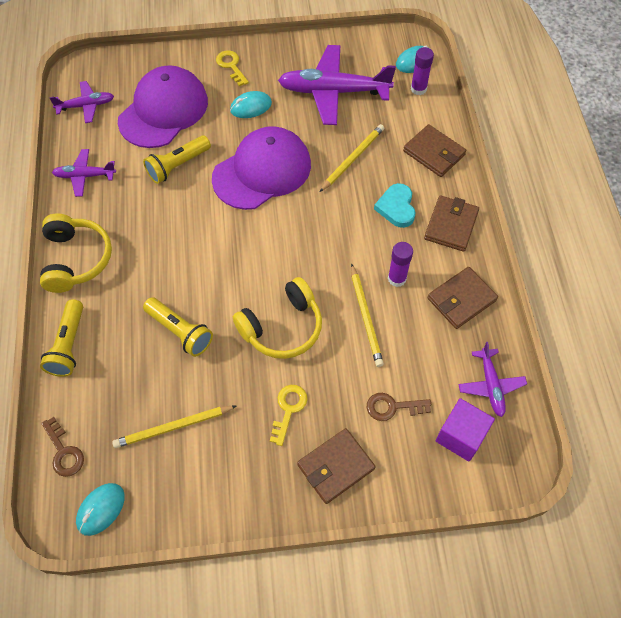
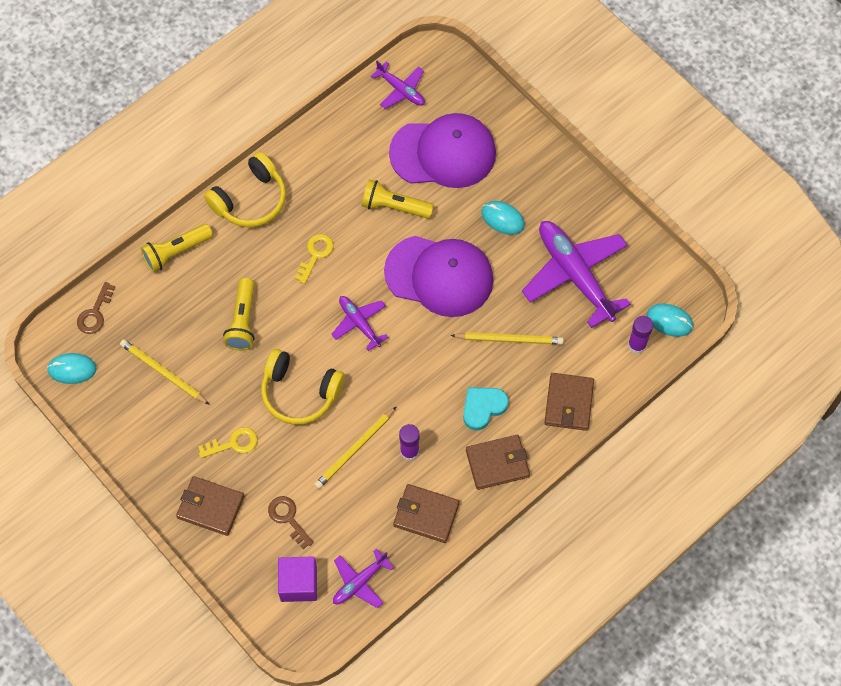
camera: 55 degrees right, 5 degrees up
(85, 176) = (330, 145): purple plane -> purple plane (359, 323)
(231, 66) = (537, 170): yellow key -> yellow key (315, 254)

